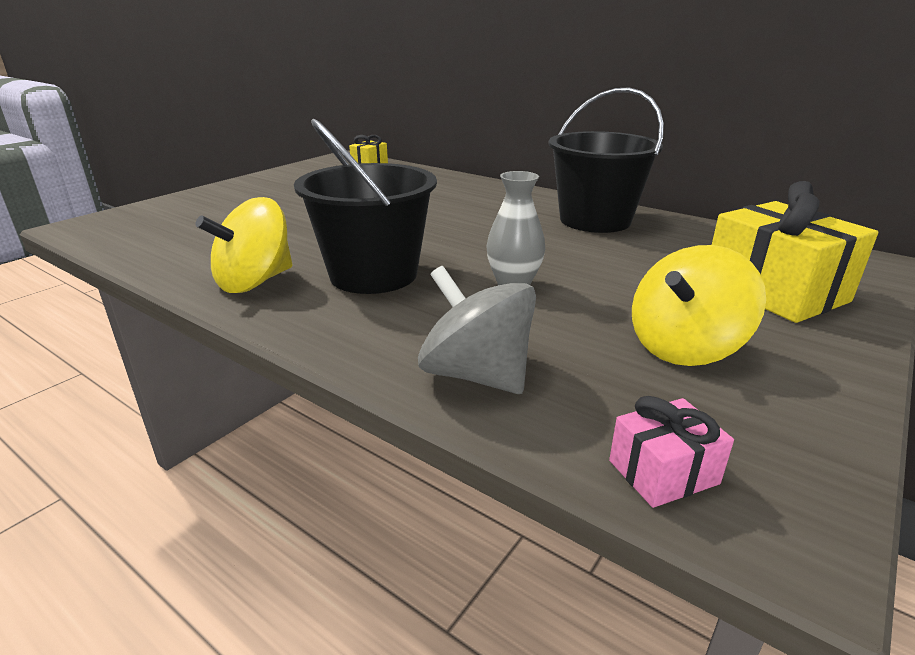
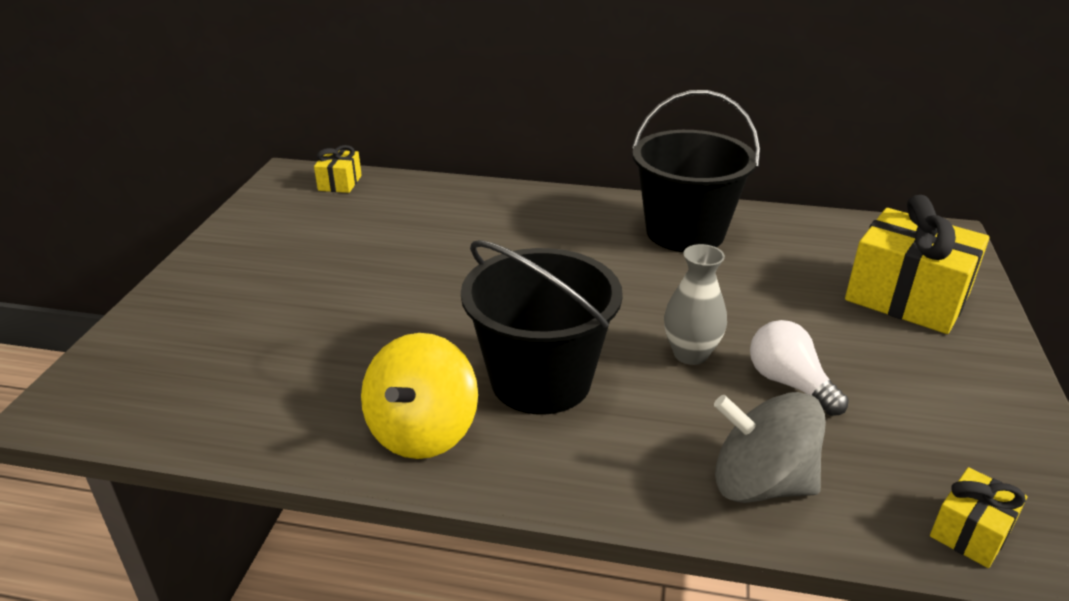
camera: 25 degrees left, 5 degrees up
(584, 320) = (789, 383): none -> white light bulb
(663, 472) = (970, 532): pink gift -> yellow gift
(684, 347) = (890, 391): yellow spinning top -> none

